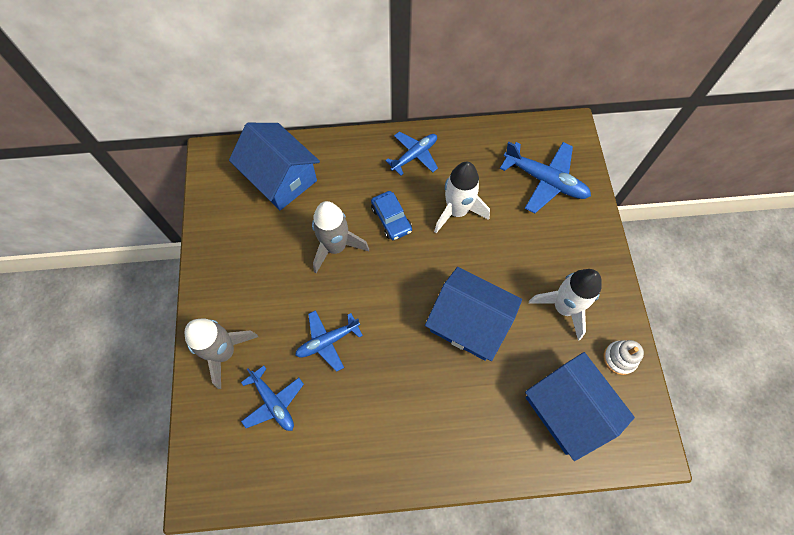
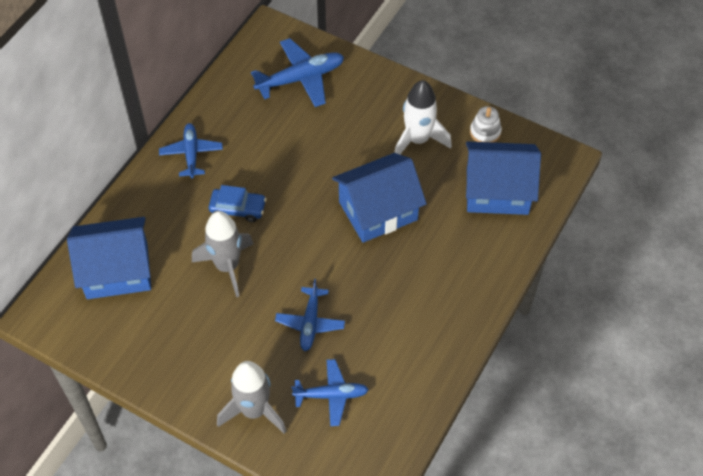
camera: 55 degrees left, 10 degrees down
(457, 211) = (273, 157): white rocket -> none

